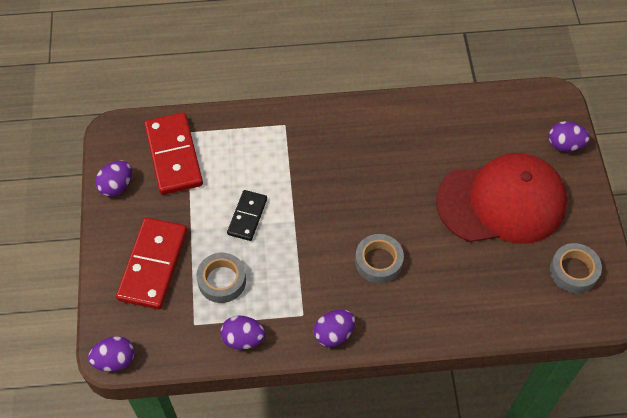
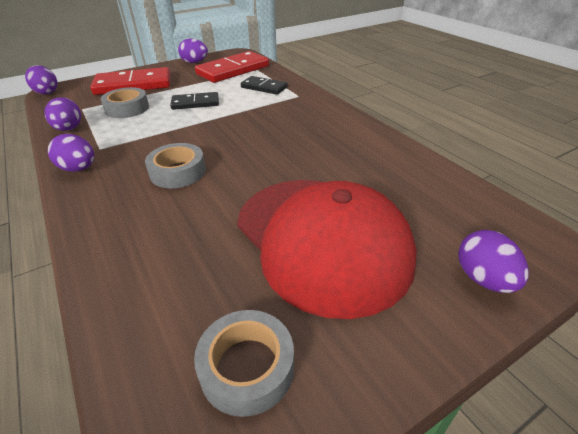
camera: 65 degrees right, 20 degrees down
(245, 145) = (264, 87): none -> black domino

